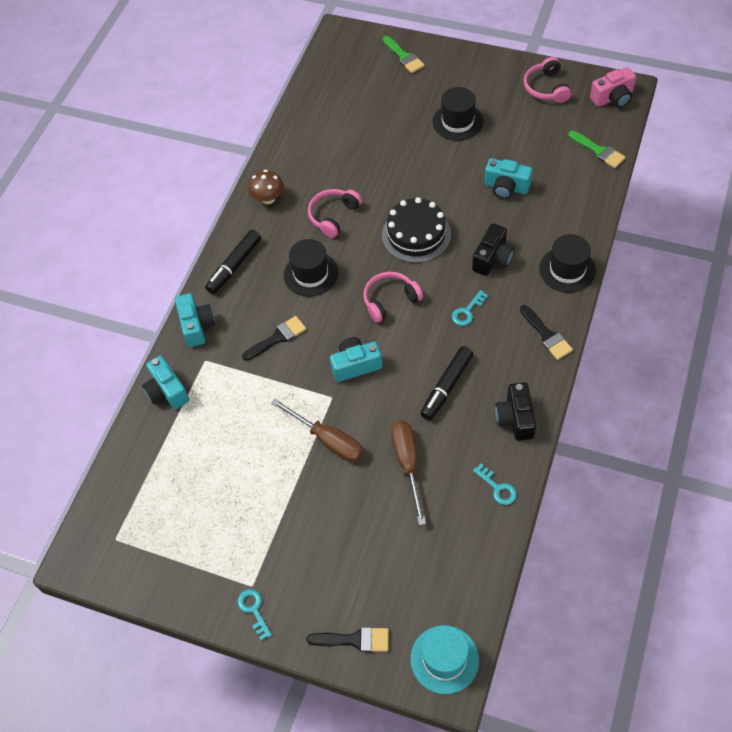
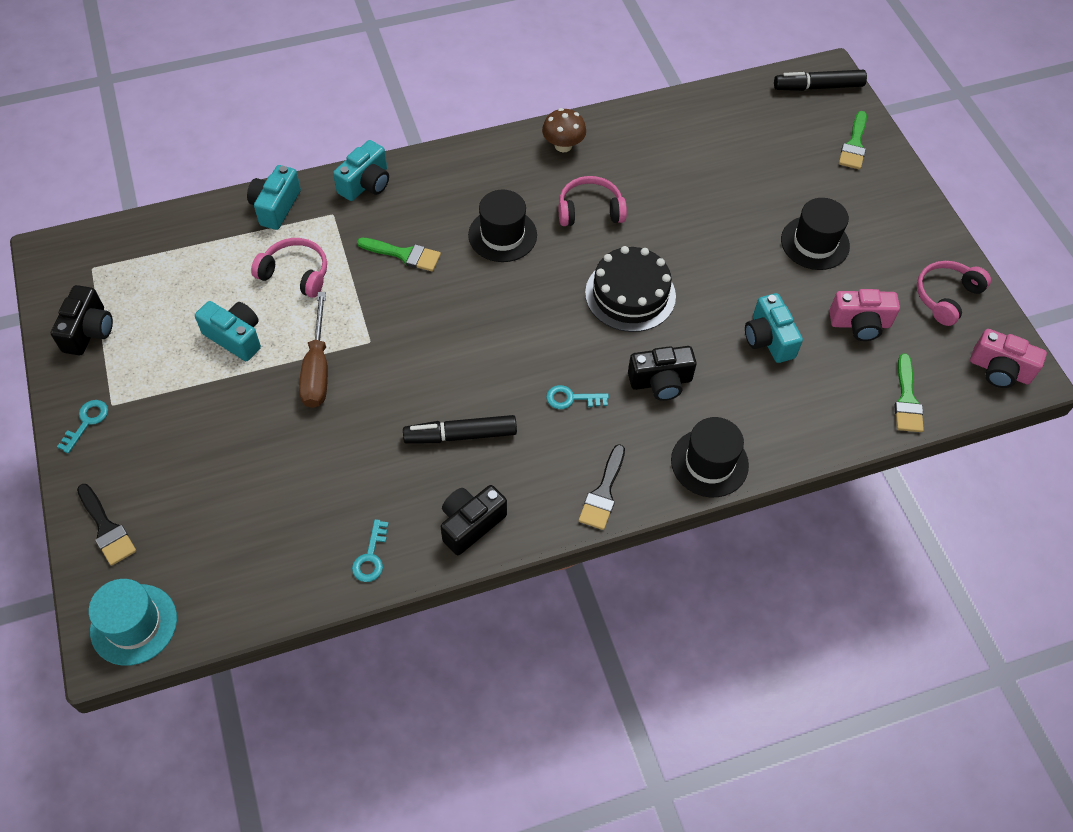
camera: 45 degrees right, 0 degrees up
(173, 569) = (89, 331): none -> black camera
(234, 266) = (459, 169): black marker -> black marker (818, 87)
(277, 338) = (404, 255): black brush -> green brush
(355, 365) = (423, 339): turquoise camera -> turquoise camera (235, 337)
(390, 300) = (527, 321): pink headphones -> pink headphones (295, 274)
(407, 464) = (340, 455): brown screwdriver -> none
(531, 138) = (860, 324): none -> pink camera

